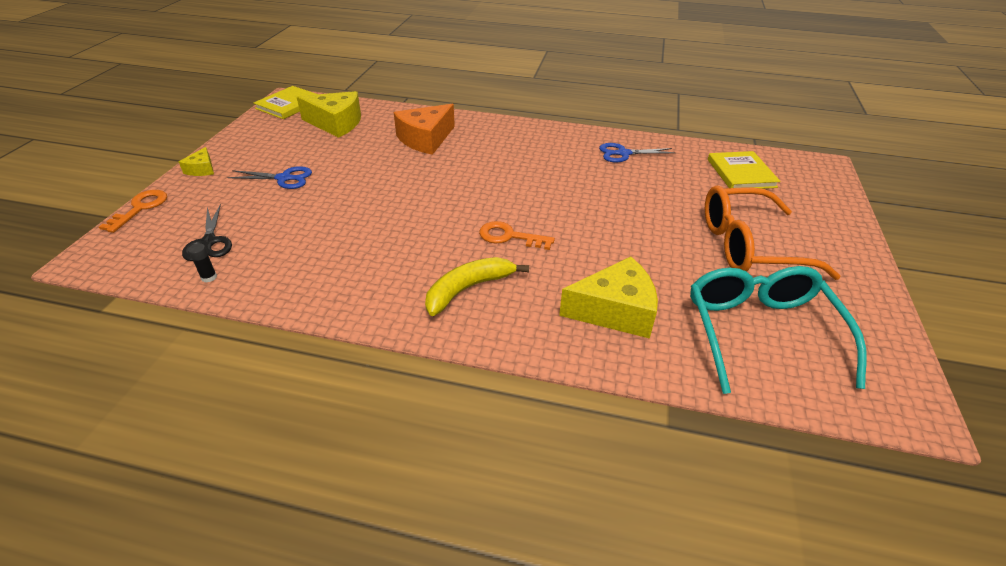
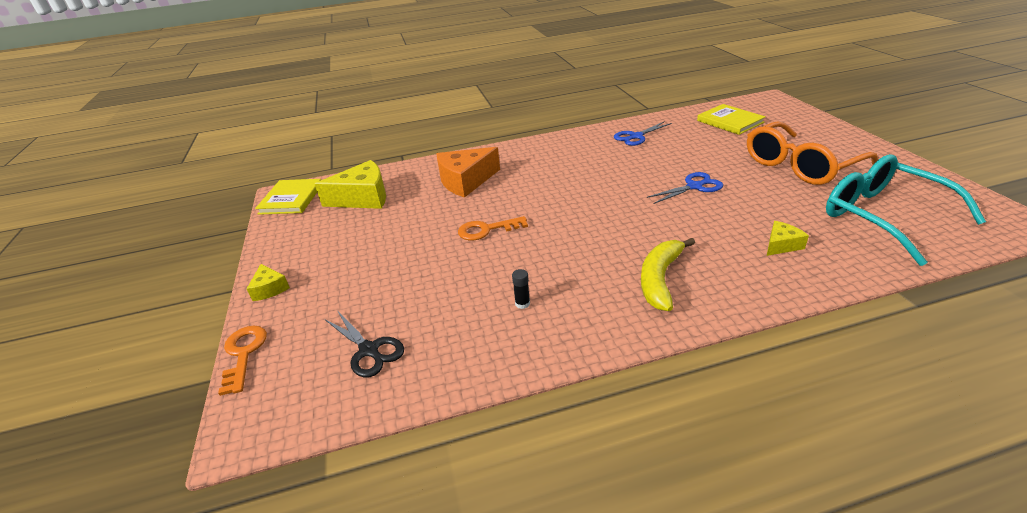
camera: 25 degrees left, 5 degrees down
(209, 277) = (413, 382): black glue stick -> black glue stick (522, 303)
(284, 178) = (373, 262): blue scissors -> blue scissors (694, 186)
(425, 139) = (466, 181): orange cheese -> orange cheese turned 45 degrees clockwise
(509, 237) = (636, 226): orange key -> orange key (487, 230)
(615, 311) = (781, 245): yellow cheese -> yellow cheese, size x0.50

